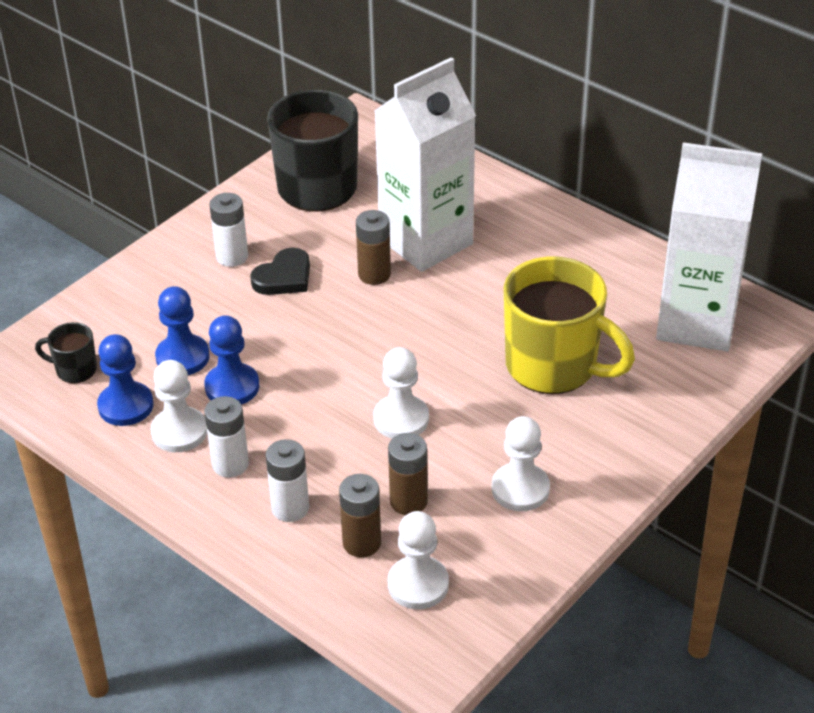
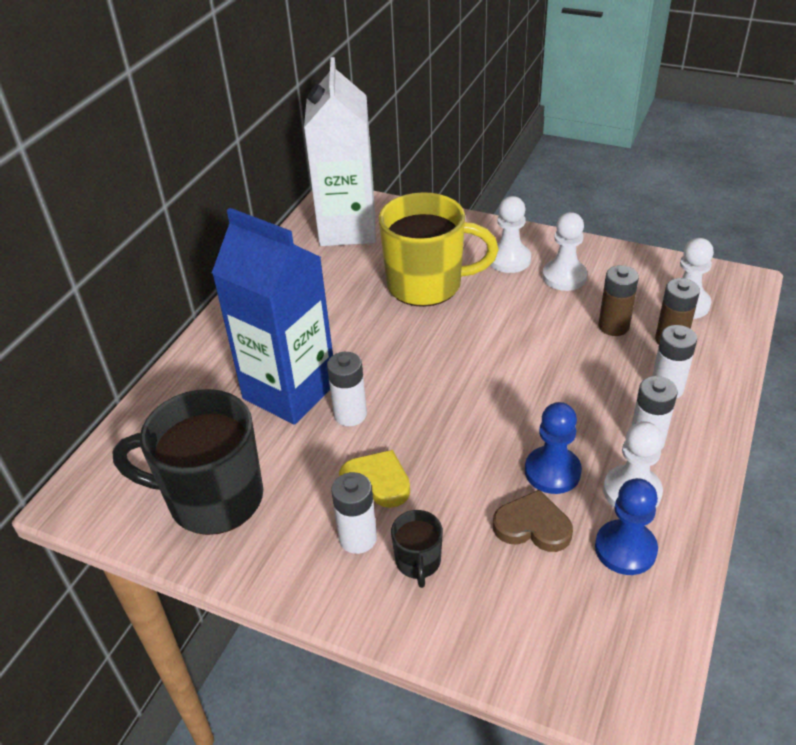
camera: 105 degrees left, 0 degrees up
(75, 370) = (601, 620): black mug -> black mug (418, 562)
(182, 357) = (533, 526): blue pawn -> brown heart
(284, 277) = (377, 482): black heart -> yellow heart
(374, 274) = (350, 414): brown battery -> white battery
(401, 419) = (530, 351): white pawn -> white pawn (509, 259)
(426, 242) = (290, 391): white carton -> blue carton
(554, 366) = (427, 285): yellow mug -> yellow mug turned 75 degrees clockwise

